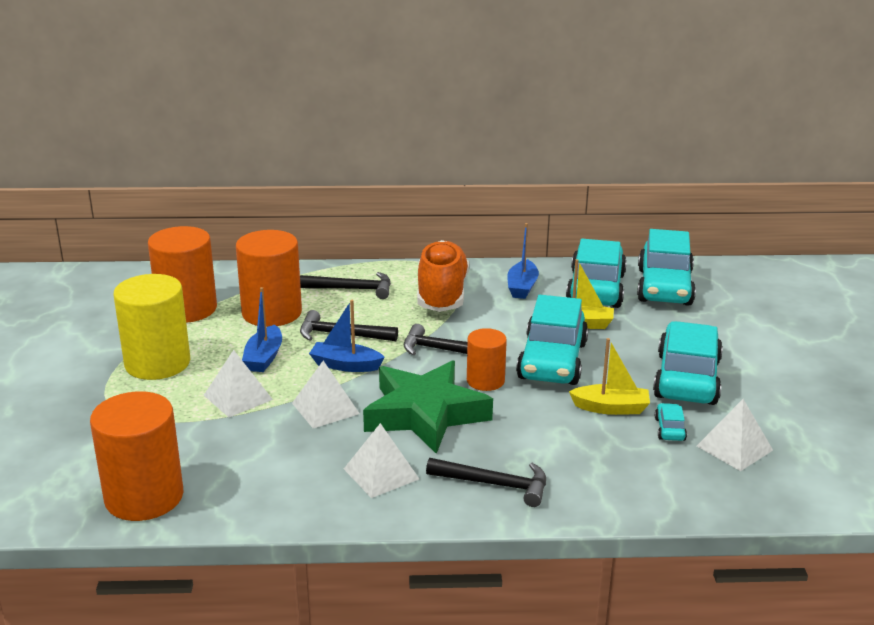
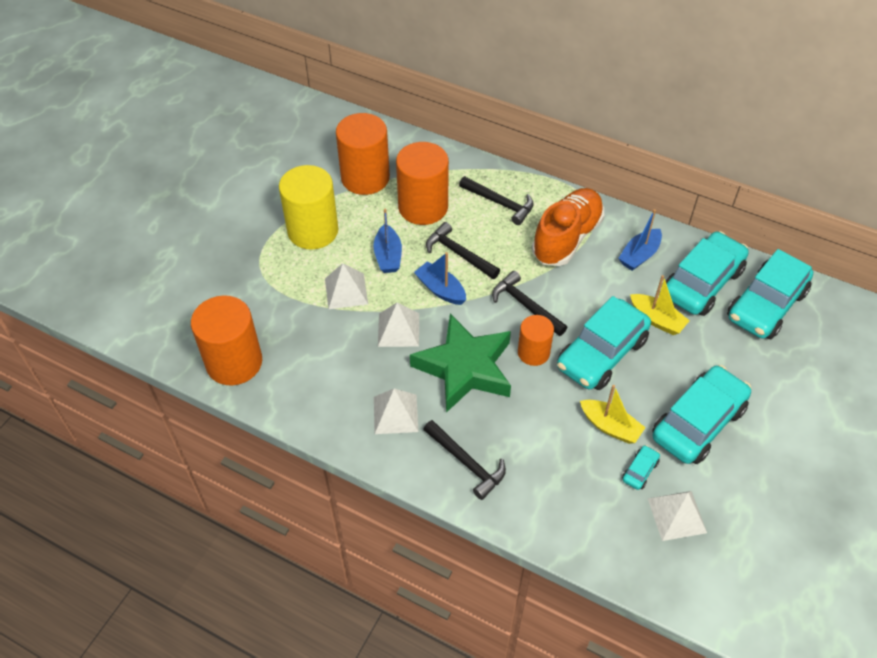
camera: 30 degrees right, 25 degrees up
(264, 357) = (388, 256): blue boat -> blue boat turned 45 degrees counterclockwise

